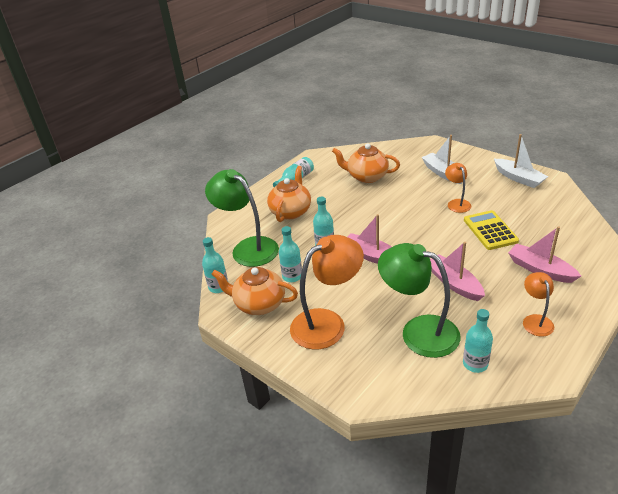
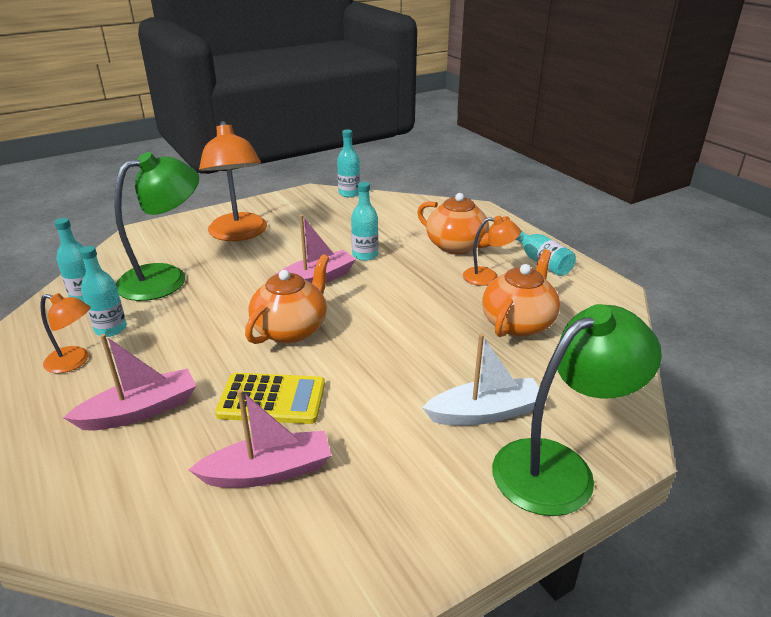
camera: 105 degrees right, 5 degrees down
(248, 248) = (401, 213): green lamp -> green lamp (559, 467)
(259, 304) = (304, 207): orange teapot -> orange teapot (291, 329)
(292, 276) = (328, 228): turquoise bottle -> turquoise bottle (111, 329)
(454, 283) = (204, 323): pink boat -> pink boat (268, 471)
(457, 203) = (374, 392): orange lamp -> orange lamp (488, 277)
(518, 178) = (402, 522): white boat -> none

